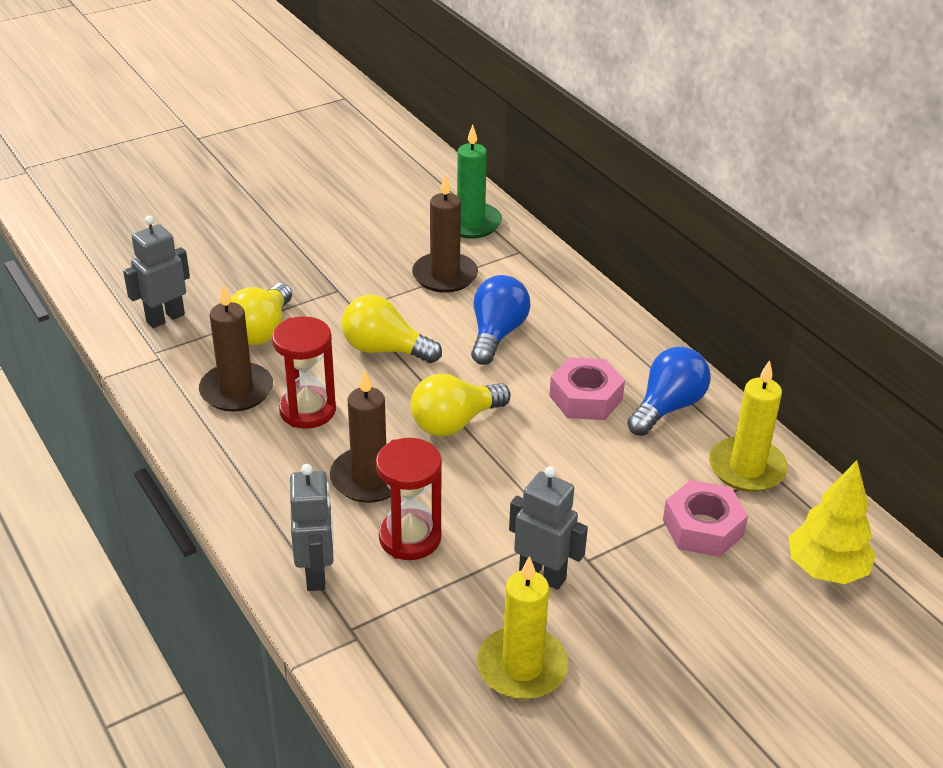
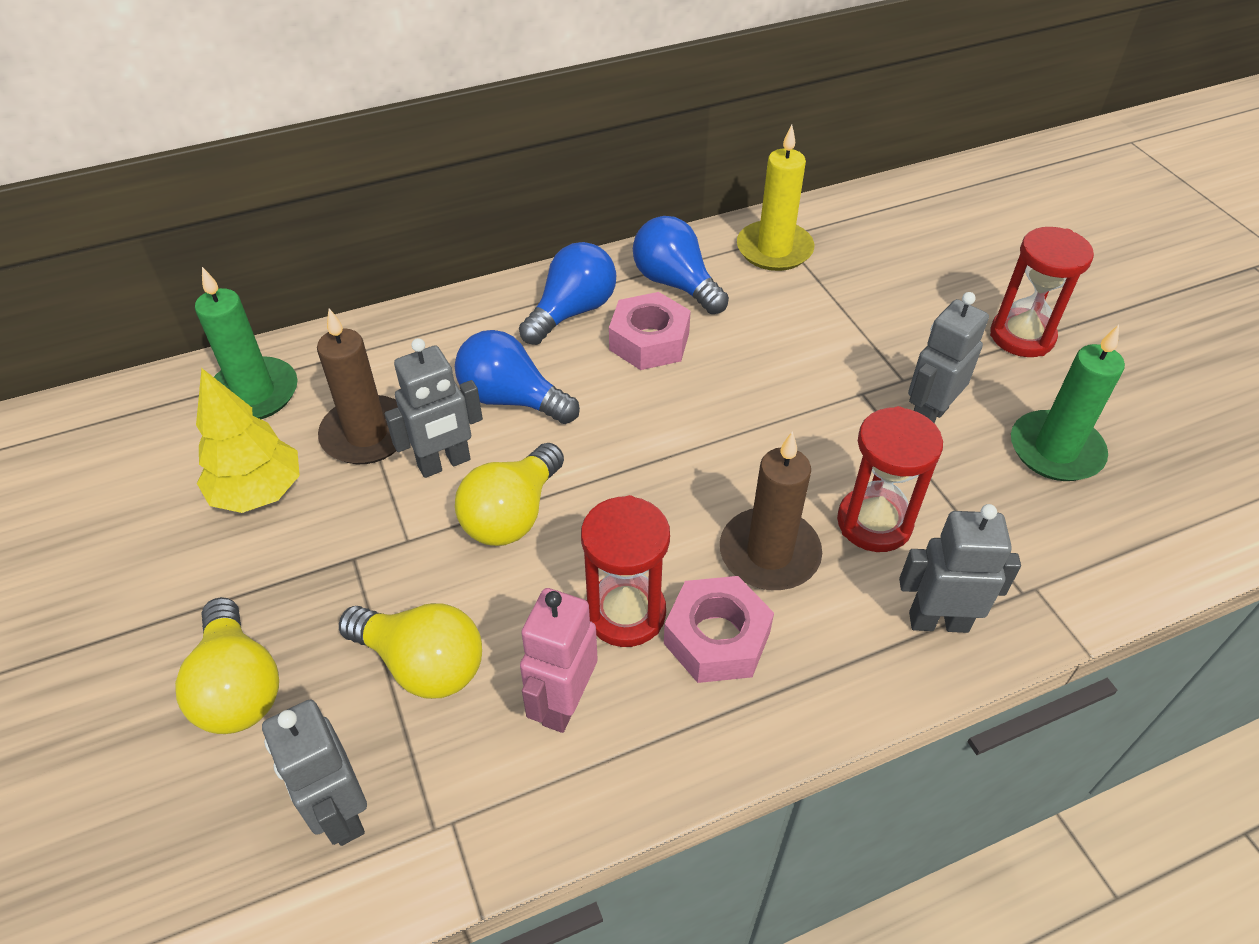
camera: 80 degrees left, 10 degrees up
(236, 390) = (563, 703): brown candle -> pink robot
(425, 313) = (444, 463): none -> grey robot
(454, 422) = (675, 459): yellow light bulb -> yellow light bulb (238, 687)
(522, 667) = (1055, 450): yellow candle -> green candle
(607, 352) = (572, 311): none -> blue light bulb
(683, 655) = (1022, 336): none -> red hourglass
(703, 527) = (856, 293): pink nut -> pink nut (716, 638)
(826, 570) = (909, 232): yellow tree -> yellow tree (259, 493)

